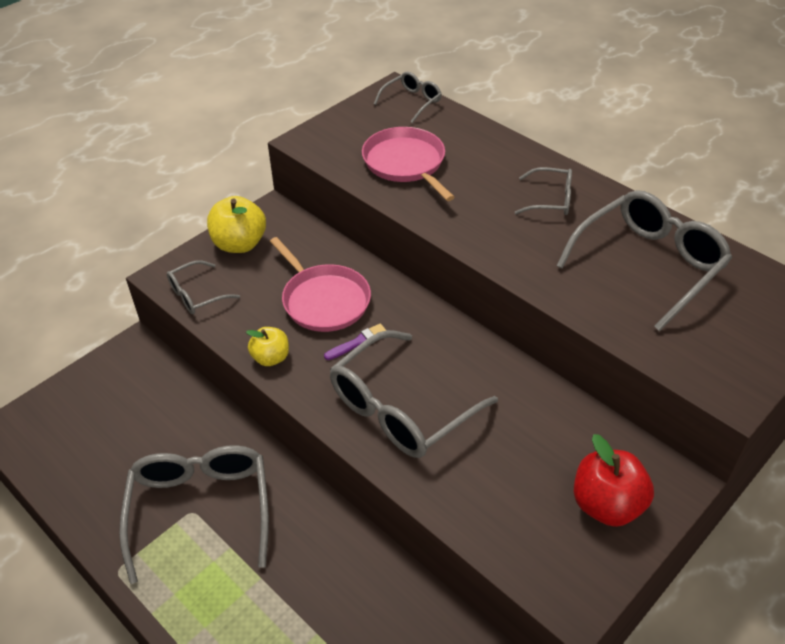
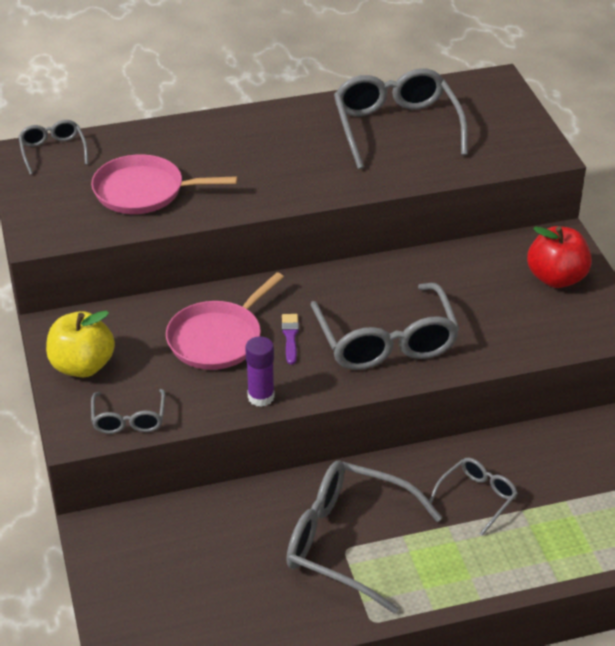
camera: 60 degrees left, 5 degrees down
(271, 358) = (261, 397): yellow apple -> purple glue stick
(324, 300) = (218, 338): pink pan -> pink pan turned 135 degrees clockwise
(551, 200) = (276, 137): grey glasses -> grey glasses (477, 497)

